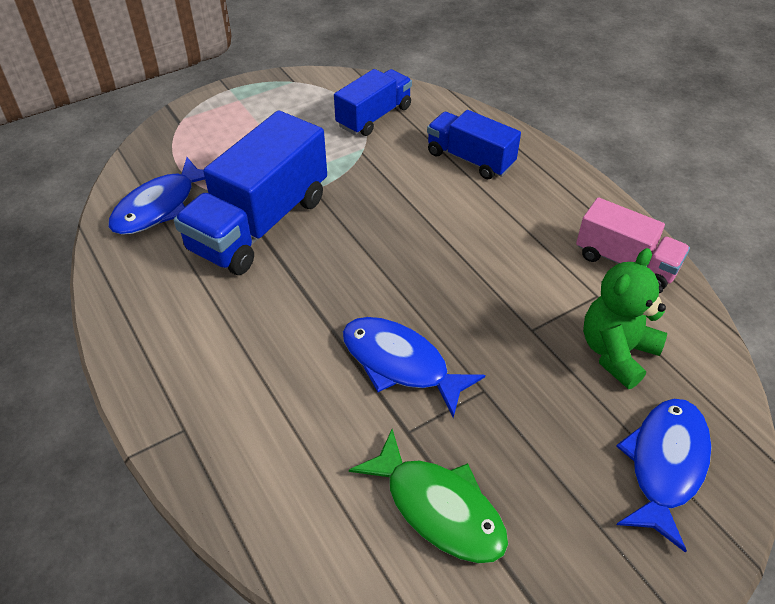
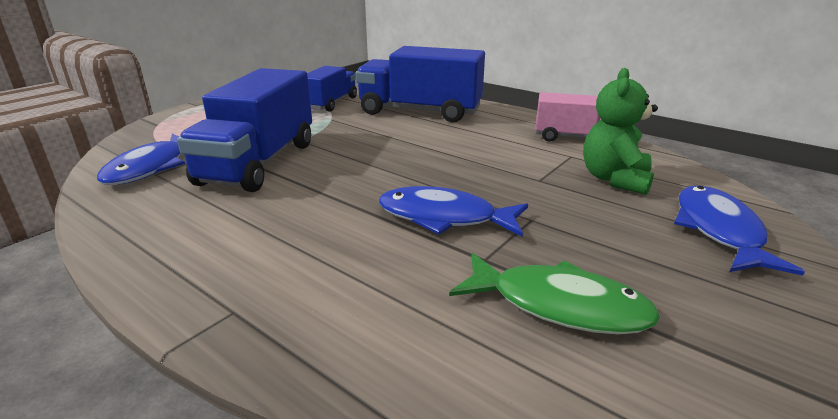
camera: 20 degrees left, 20 degrees down
(470, 159) = (420, 111): blue truck -> blue truck, size x1.67

